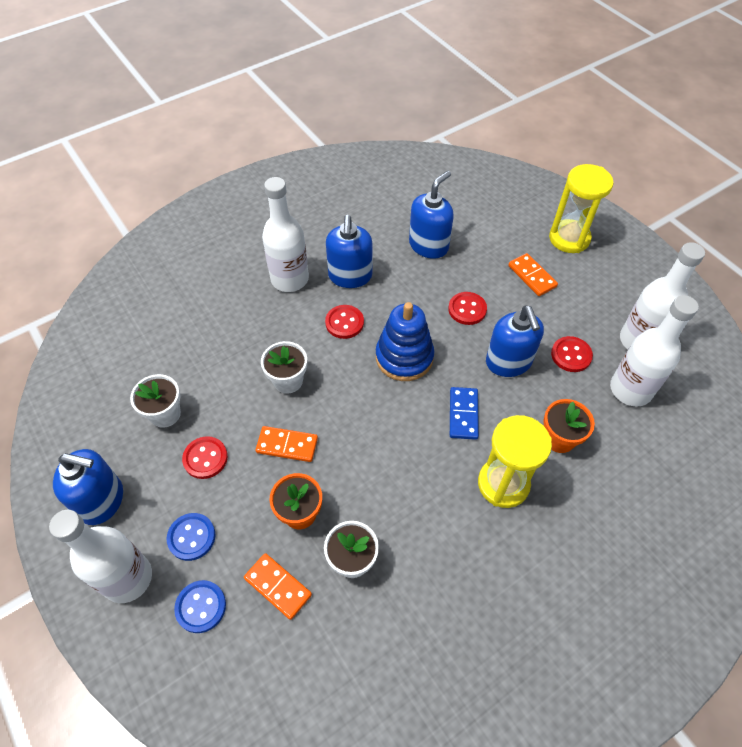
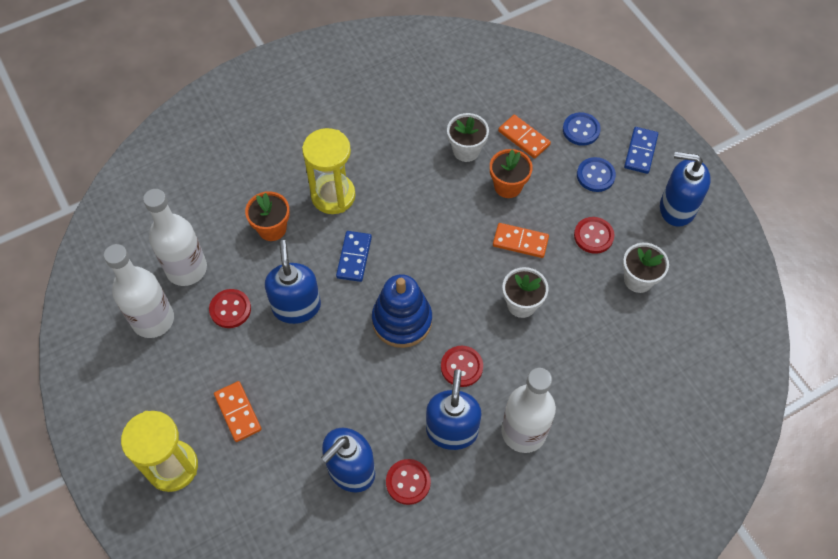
camera: 175 degrees left, 5 degrees up
(127, 578) = (640, 151): white bottle -> blue domino
(467, 309) = (324, 373): red button -> red button (408, 482)

